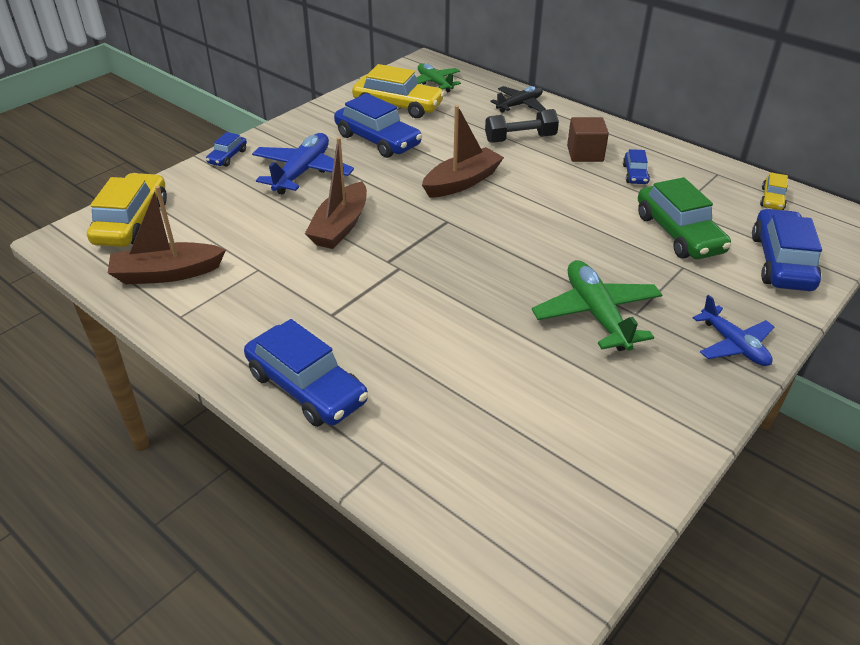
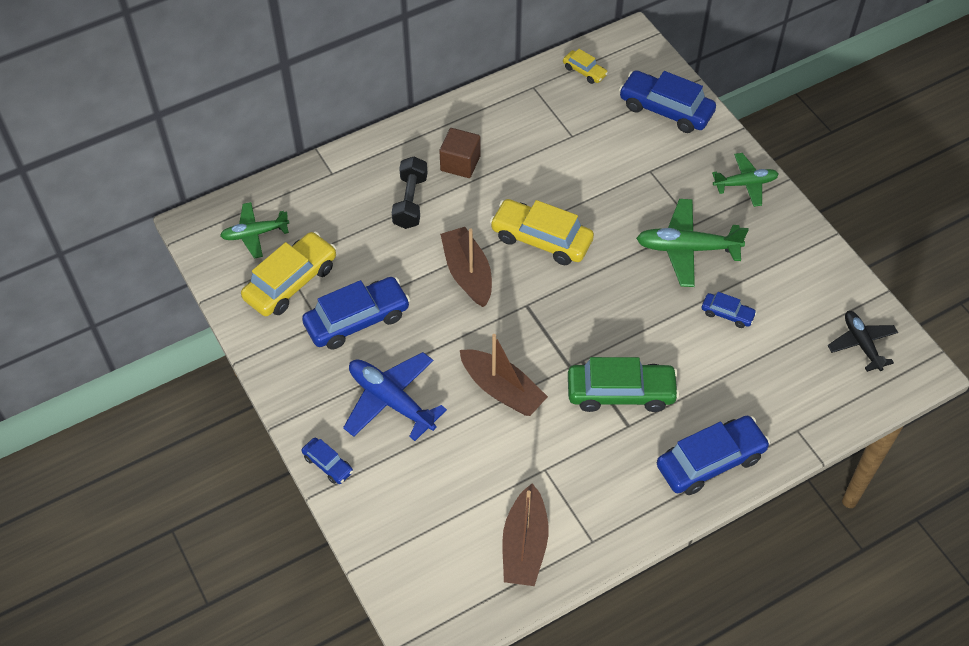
camera: 70 degrees left, 15 degrees up
(132, 222) = (422, 569): yellow car -> yellow car (541, 239)
(519, 105) = (342, 177): black plane -> black plane (861, 344)
(635, 174) = (510, 142): blue car -> blue car (727, 314)
(678, 233) = (607, 153): green car -> green car (621, 393)
(733, 345) = (745, 184): blue plane -> green plane

